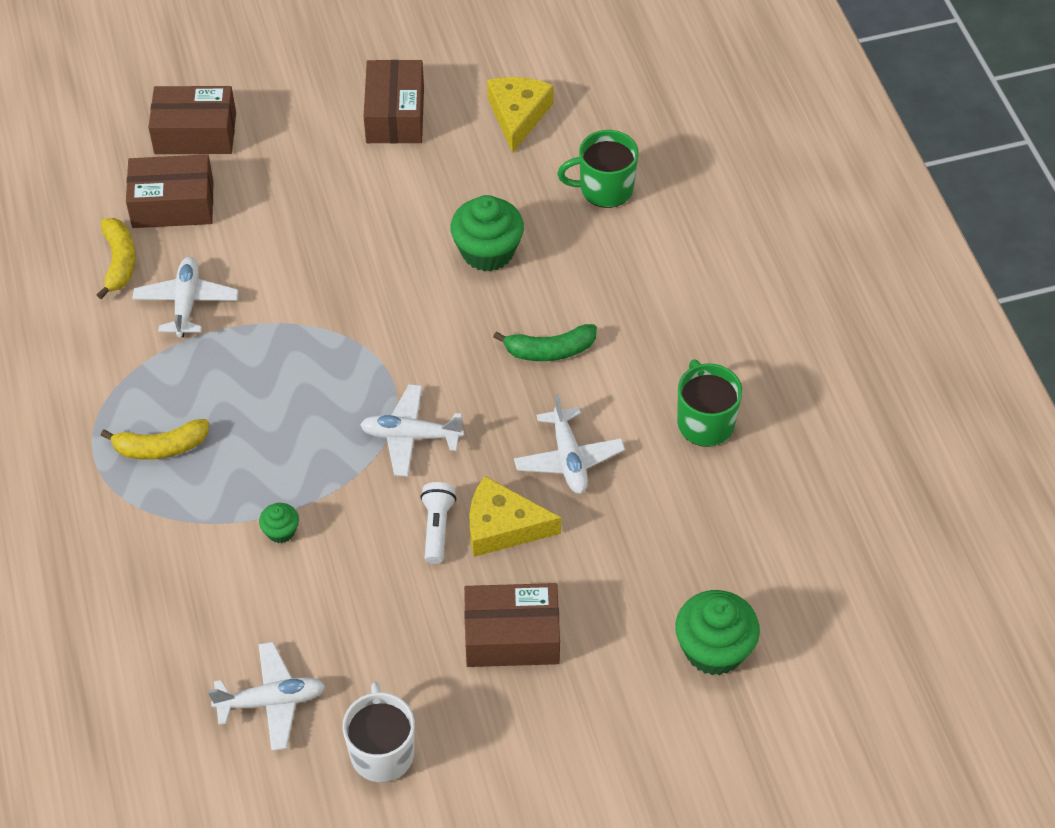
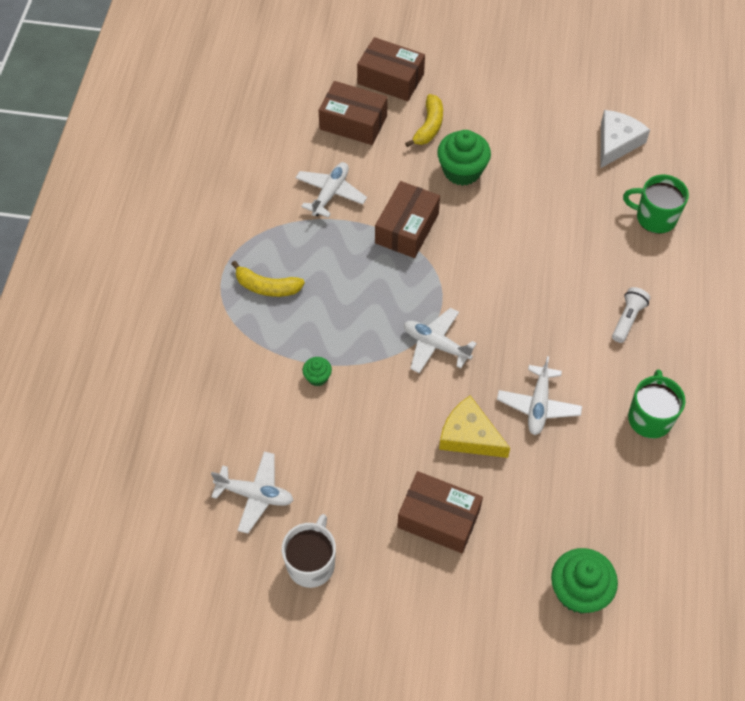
camera: 25 degrees right, 5 degrees up
(119, 262) = (300, 149): yellow banana -> yellow banana (429, 126)
(395, 115) = (530, 112): brown box -> brown box (407, 228)
(437, 528) = (423, 418): white flashlight -> white flashlight (627, 319)
(487, 251) = (550, 233): green cupcake -> green cupcake (462, 171)
(518, 115) = (616, 143): yellow cheese -> white cheese
(549, 350) = (561, 321): green banana -> none

